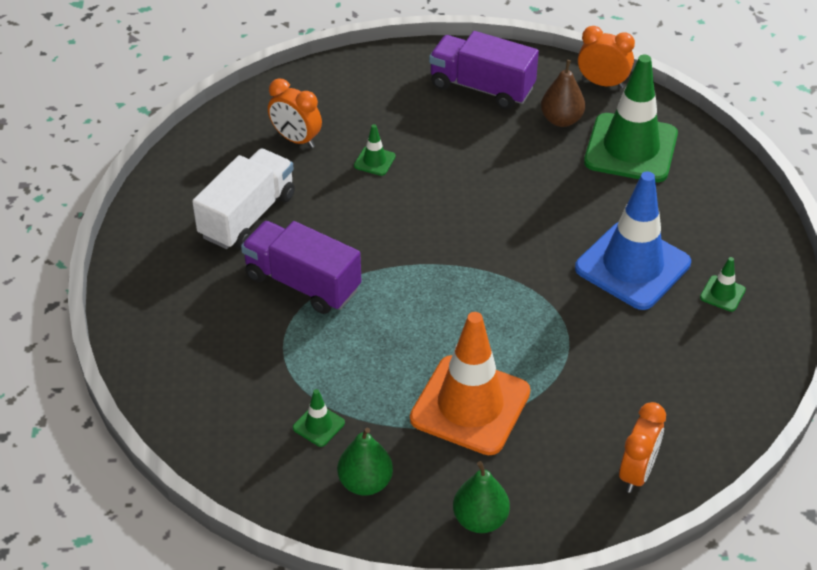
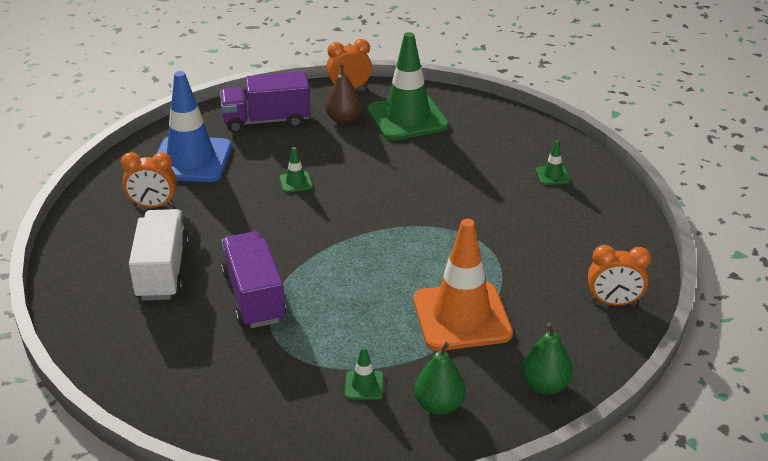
camera: 35 degrees left, 10 degrees down
(302, 283) = (254, 296): purple truck -> purple truck turned 75 degrees clockwise
(374, 161) = (231, 195): green traffic cone -> green traffic cone (296, 182)
(632, 266) = (480, 184): blue traffic cone -> blue traffic cone (191, 160)
(637, 472) = (613, 302): orange clock -> orange clock turned 105 degrees clockwise

